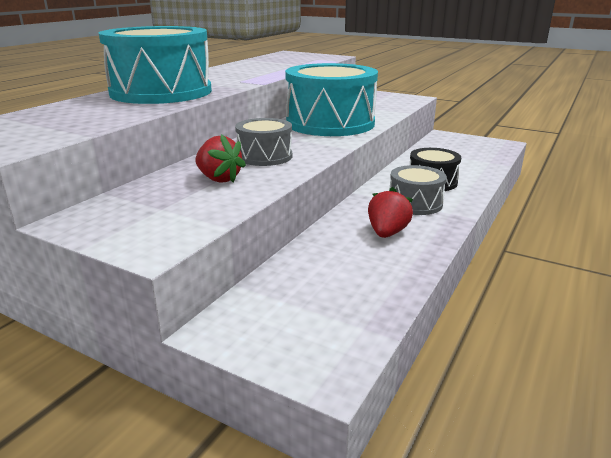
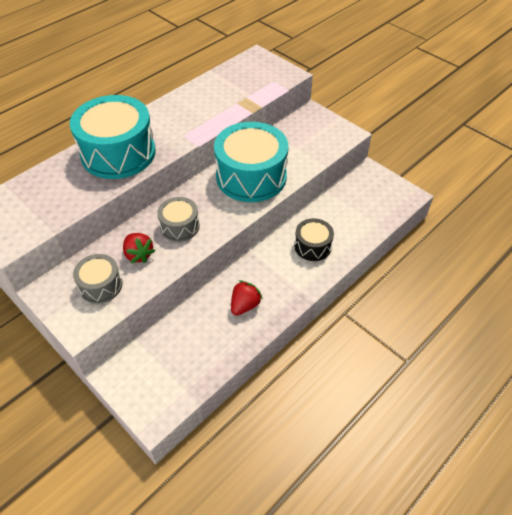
camera: 15 degrees right, 25 degrees up
(415, 203) = (283, 273): grey drum -> grey drum (101, 285)

